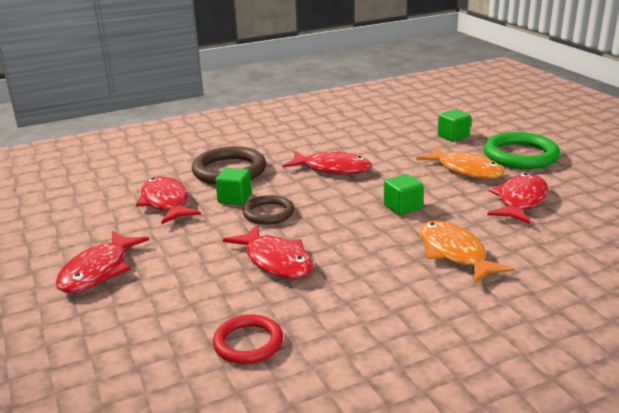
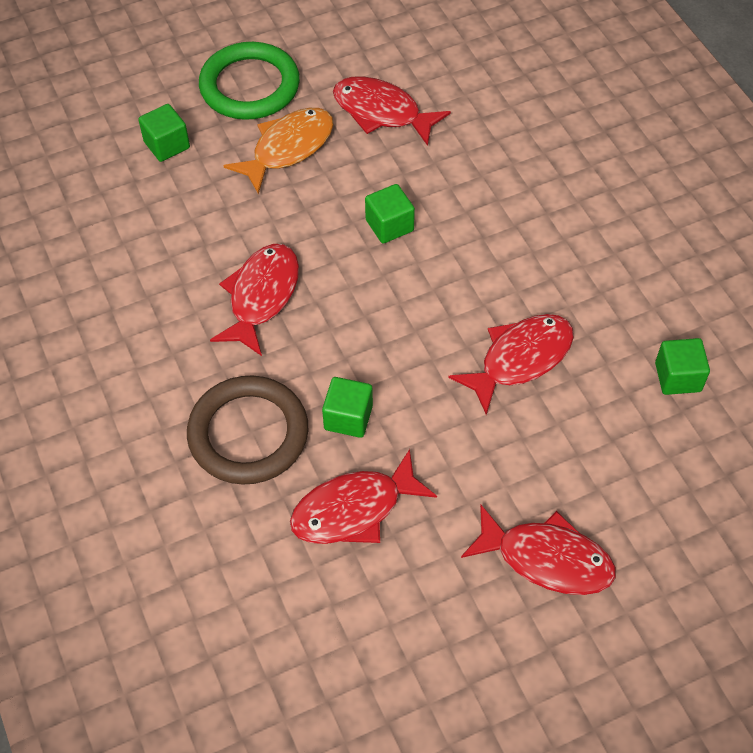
camera: 90 degrees left, 30 degrees up
(248, 343) = (678, 377): red ring -> green cube
(268, 213) = (397, 372): brown ring -> none
(454, 253) = (502, 190): orange fish -> none

